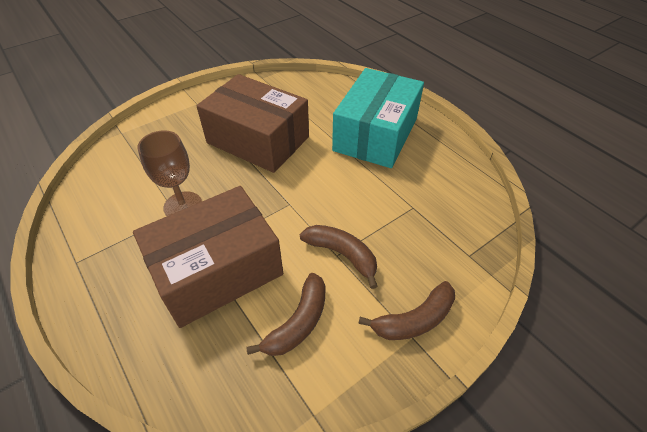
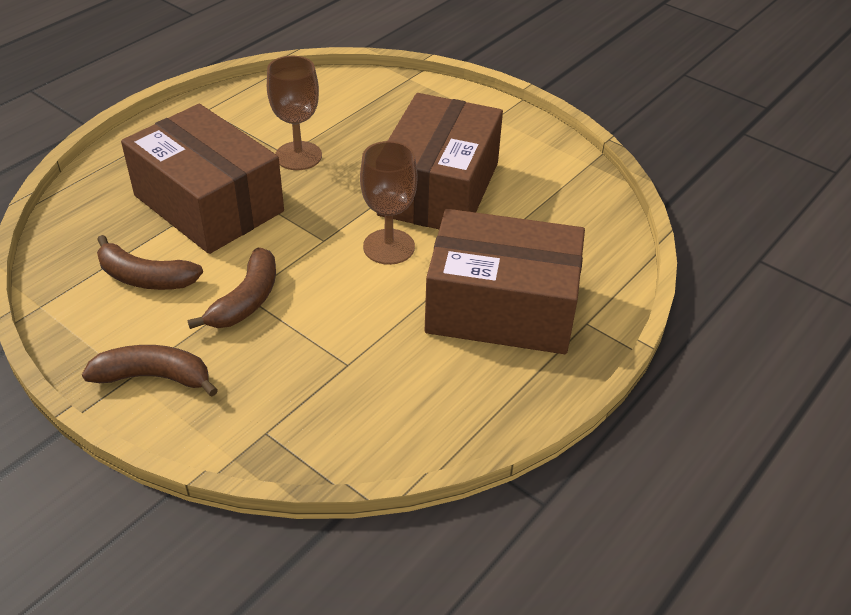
camera: 75 degrees right, 5 degrees down
(308, 172) = (389, 247): none -> brown goblet
(375, 134) = (501, 307): turquoise box -> brown box
(414, 320) = (154, 377): brown banana -> brown banana turned 135 degrees clockwise

